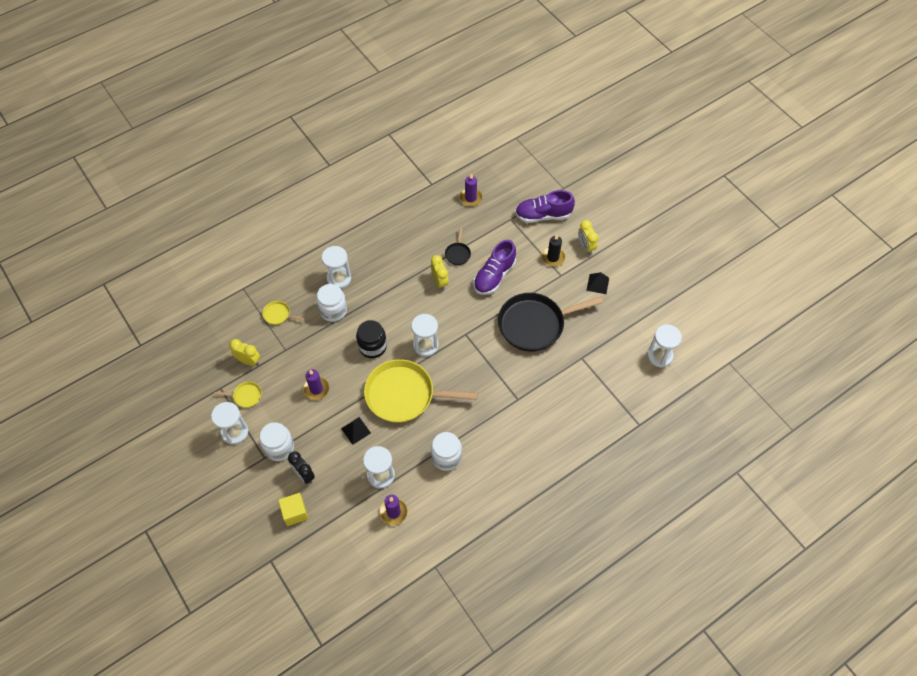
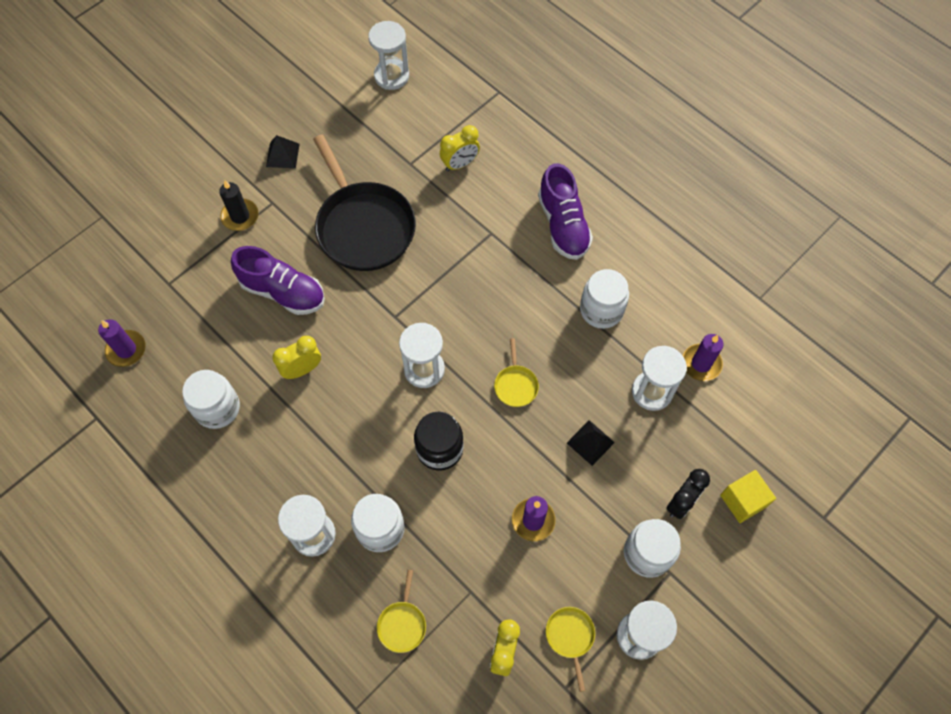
camera: 100 degrees left, 5 degrees up
(403, 395) = (516, 385): yellow pan -> yellow pan, size x0.41
(424, 239) = (217, 408): none -> white jar
(458, 254) = (244, 351): black pan -> none
(543, 215) = (158, 238): purple shoe -> purple shoe (563, 225)
(585, 247) = (216, 176): yellow clock -> yellow clock (460, 164)

